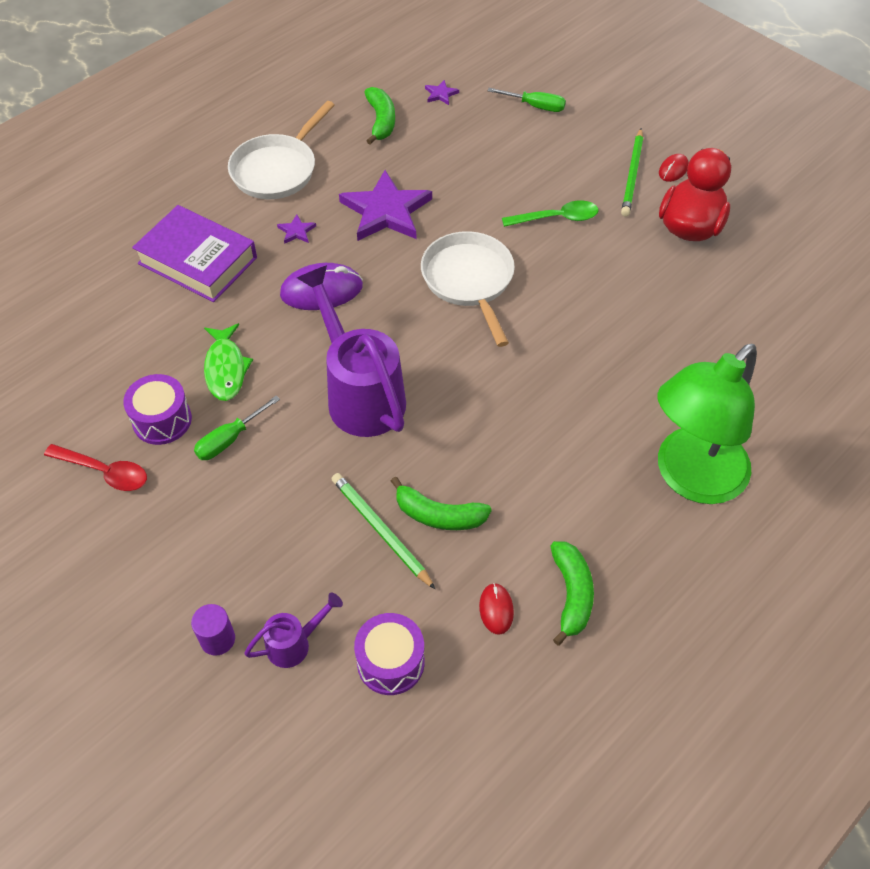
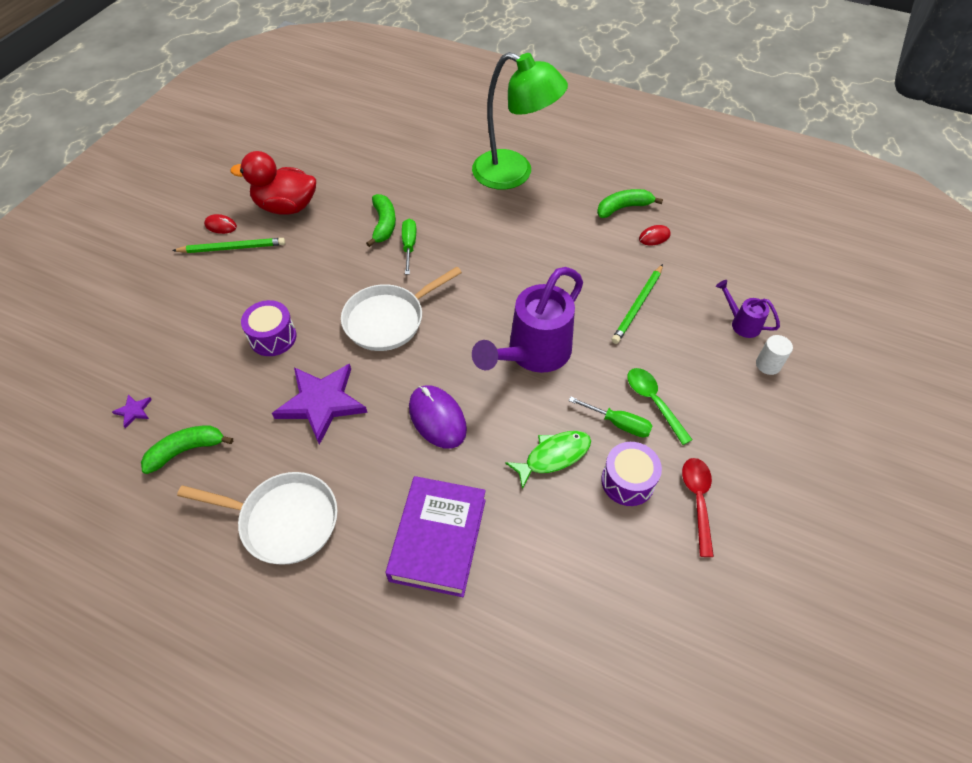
camera: 110 degrees left, 0 degrees up
(217, 639) = (768, 364): purple cylinder -> white cylinder
(296, 231) = (370, 466): purple star -> none
(390, 662) = (719, 274): purple drum -> purple drum (273, 337)
(439, 515) = (608, 280): green banana -> green banana (383, 224)
(536, 106) = (146, 330): green screwdriver -> green screwdriver (409, 245)
(557, 218) = (298, 283): green spoon -> green spoon (653, 402)

